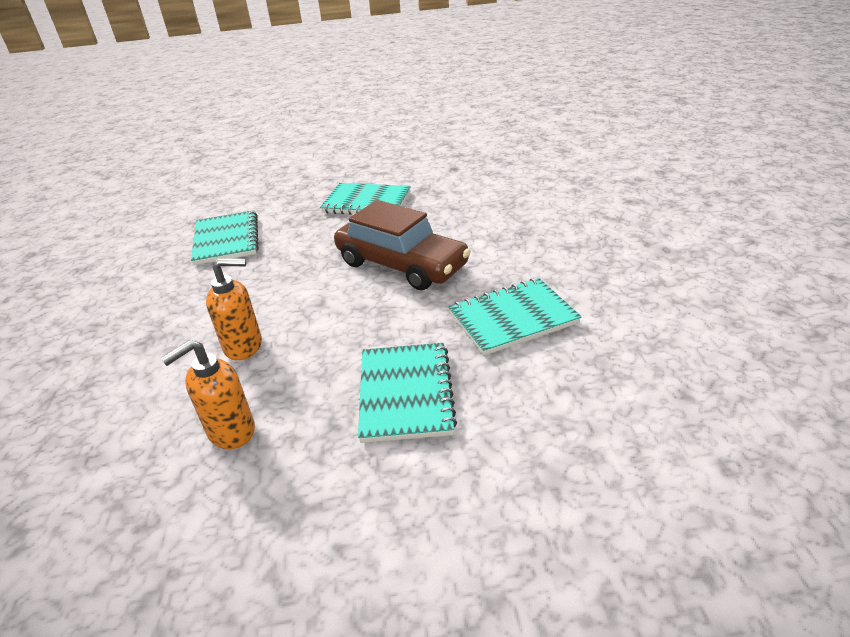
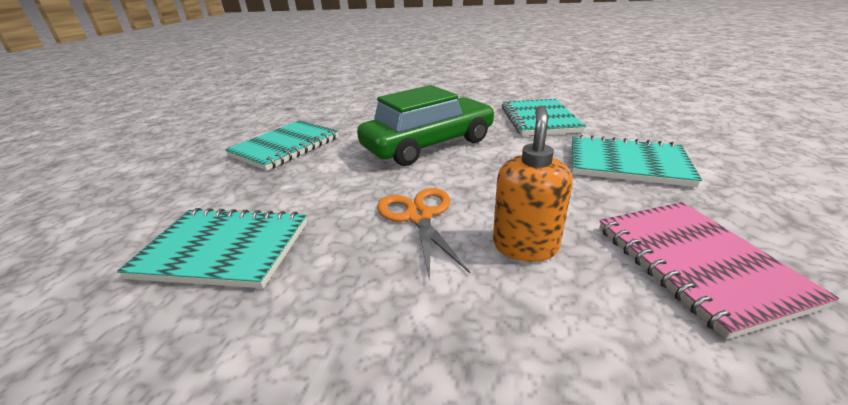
camera: 70 degrees left, 5 degrees down
(231, 431) = (696, 264): orange soap dispenser -> pink notebook
(274, 293) = (419, 216): none -> orange scissors
(401, 264) = (429, 144): brown car -> green car

